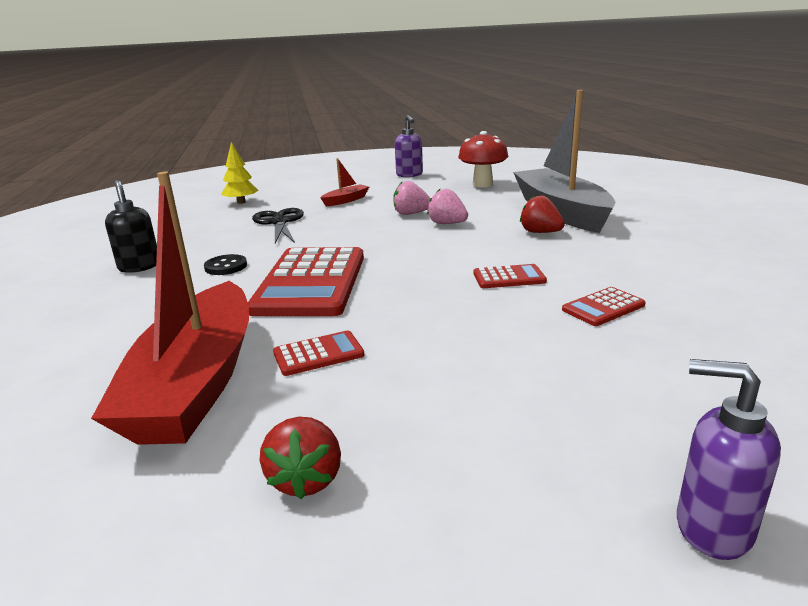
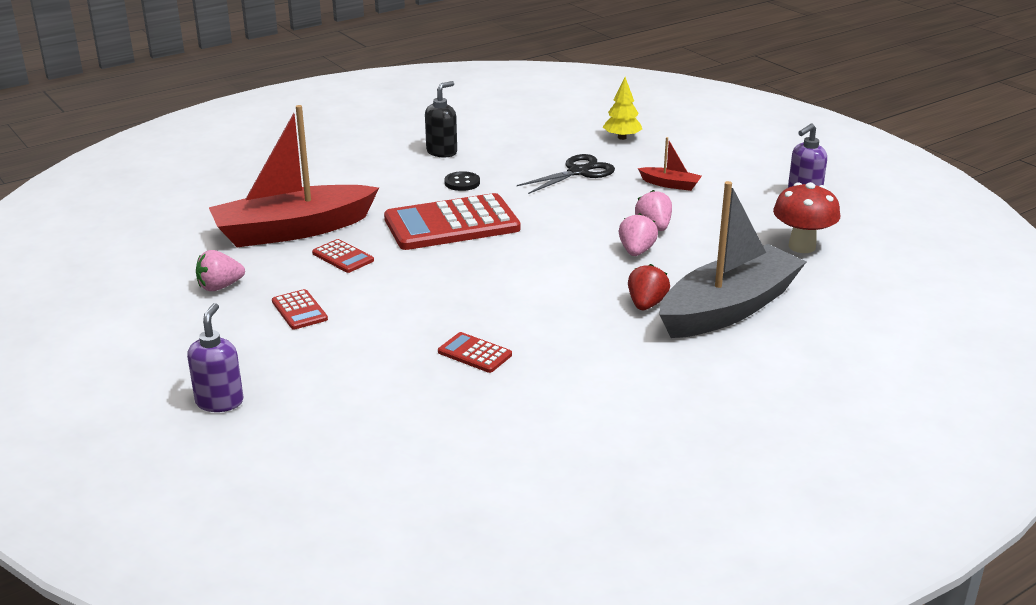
camera: 65 degrees right, 5 degrees up
(306, 479) = (220, 287): red strawberry -> pink strawberry
(509, 277) = (513, 304): red calculator -> red calculator (299, 310)

